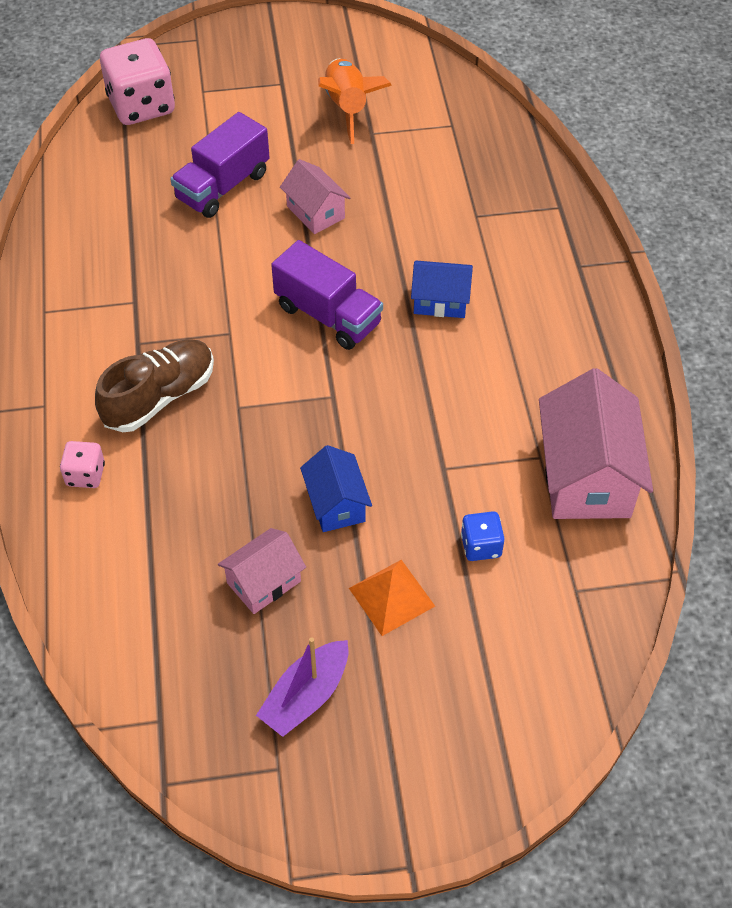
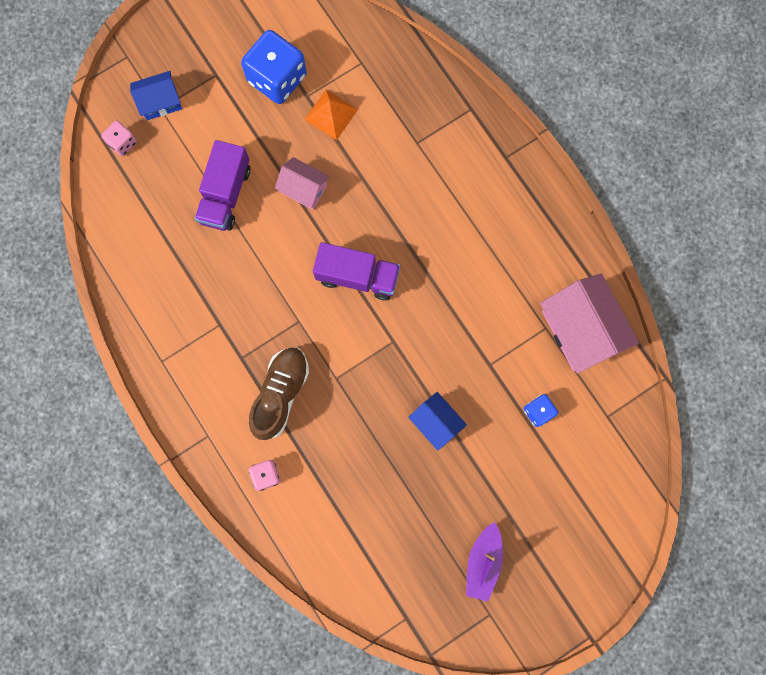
camera: 25 degrees left, 25 degrees up
(141, 106) = (122, 143): pink dice -> pink dice, size x0.50
(264, 582) = (420, 499): pink house -> none
(347, 108) = (277, 78): orange rocket -> blue dice
(391, 597) = (501, 472): orange pyramid -> orange pyramid (331, 114)
(440, 301) = (427, 230): blue house -> blue house (160, 102)

